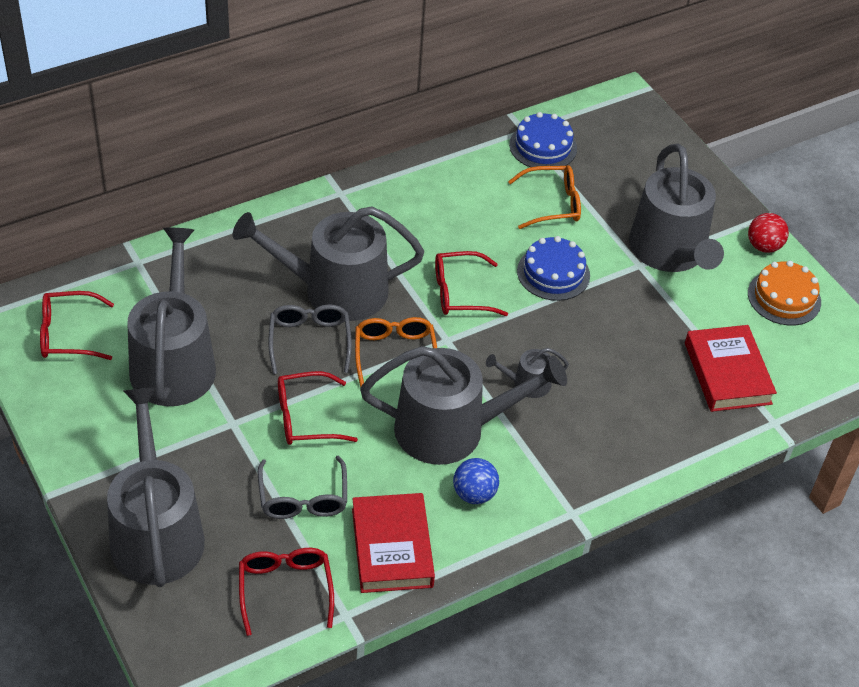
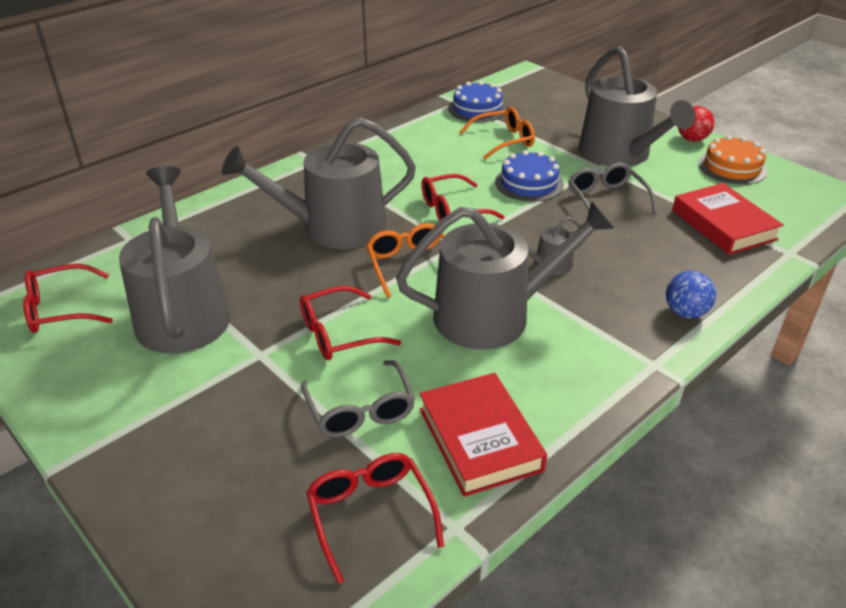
camera: 10 degrees left, 10 degrees down
(156, 532) = (192, 484): grey watering can -> none
(309, 341) = (321, 270): grey glasses -> grey glasses (606, 199)
(474, 494) = (545, 367): blue ball -> blue ball (685, 312)

